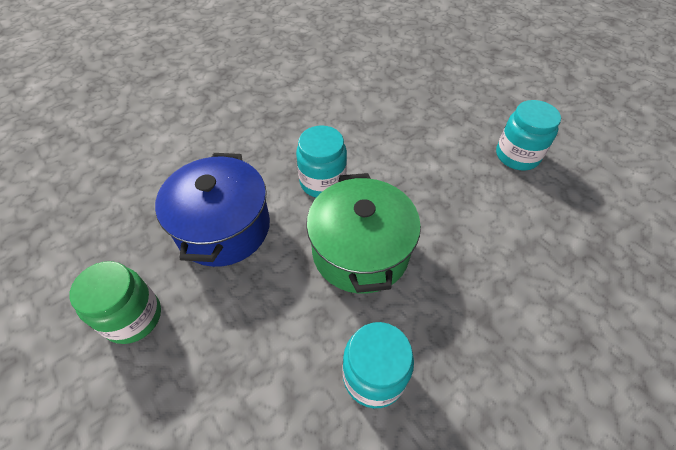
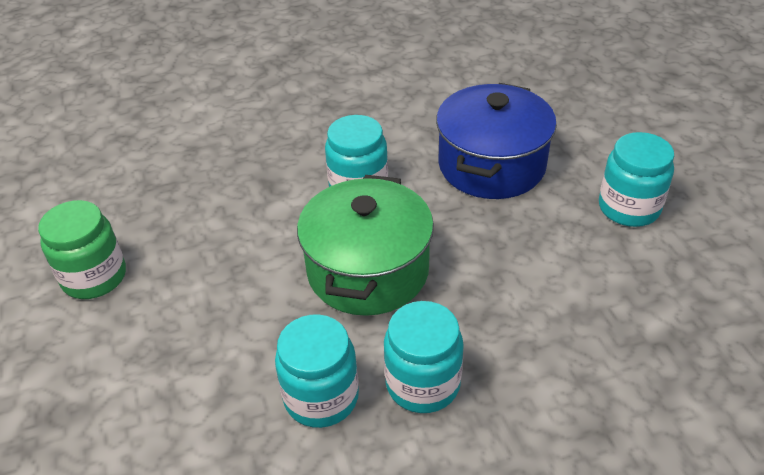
camera: 20 degrees right, 10 degrees down
(223, 227) = (223, 212): blue pot -> blue pot (491, 165)
(445, 339) = (423, 384): none -> turquoise jar

